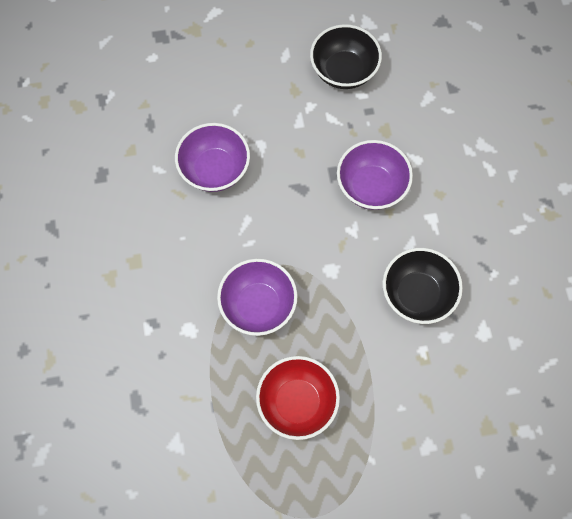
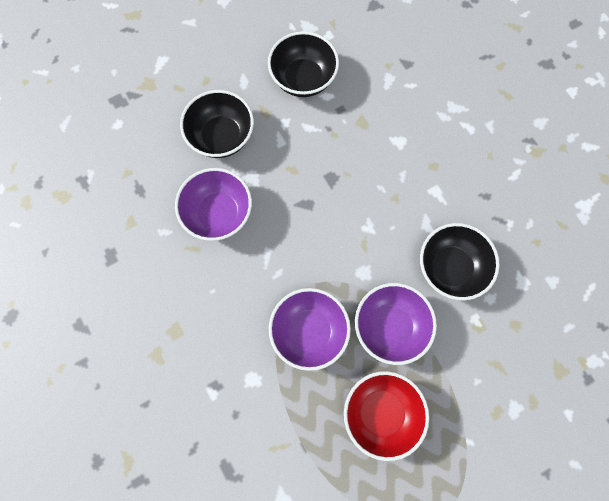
camera: 20 degrees left, 5 degrees up
(244, 100) = (221, 137): none -> black bowl
(371, 187) = (370, 180): purple bowl -> purple bowl (390, 326)

